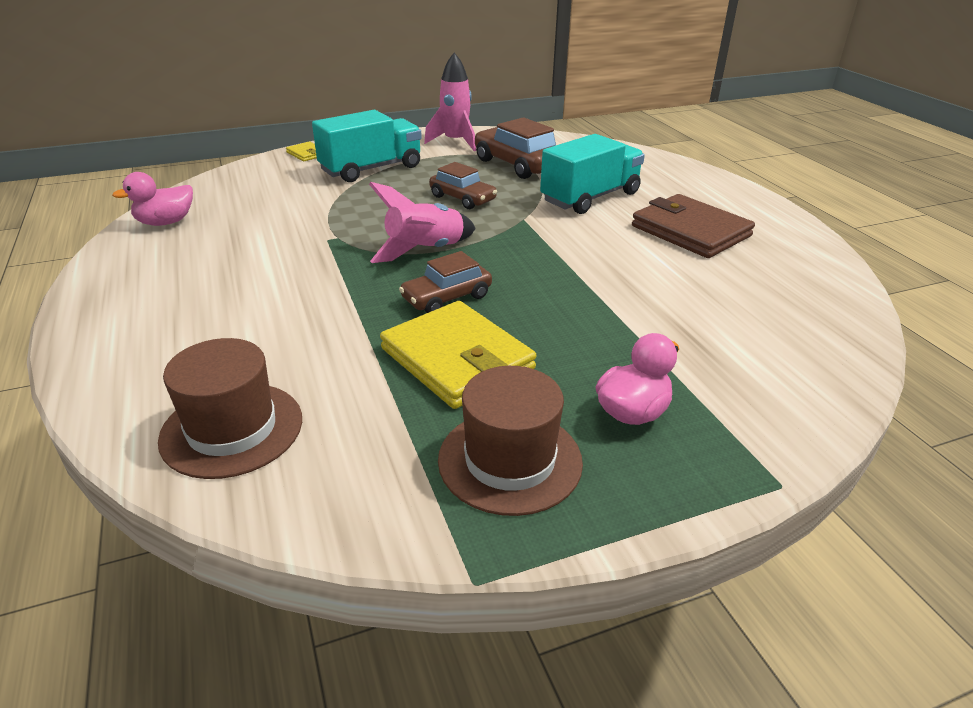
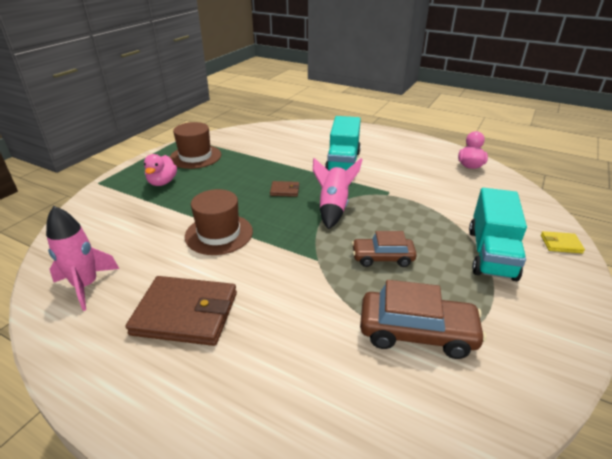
camera: 140 degrees right, 0 degrees up
(232, 429) = (285, 134): brown hat -> brown hat (219, 234)
(446, 298) = (284, 190): brown car -> brown wallet
(455, 142) = (527, 339): pink rocket -> pink rocket (86, 286)
(457, 359) = (246, 172): yellow wallet -> none
(590, 197) = (299, 315): turquoise truck -> turquoise truck (343, 163)

